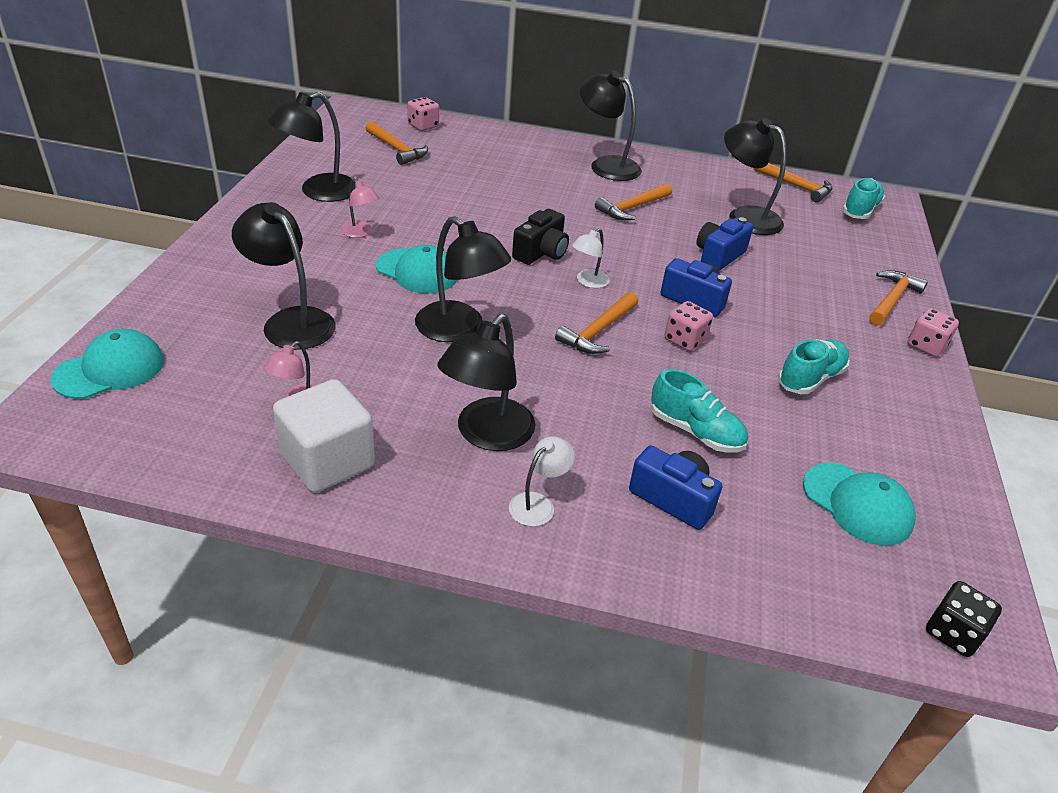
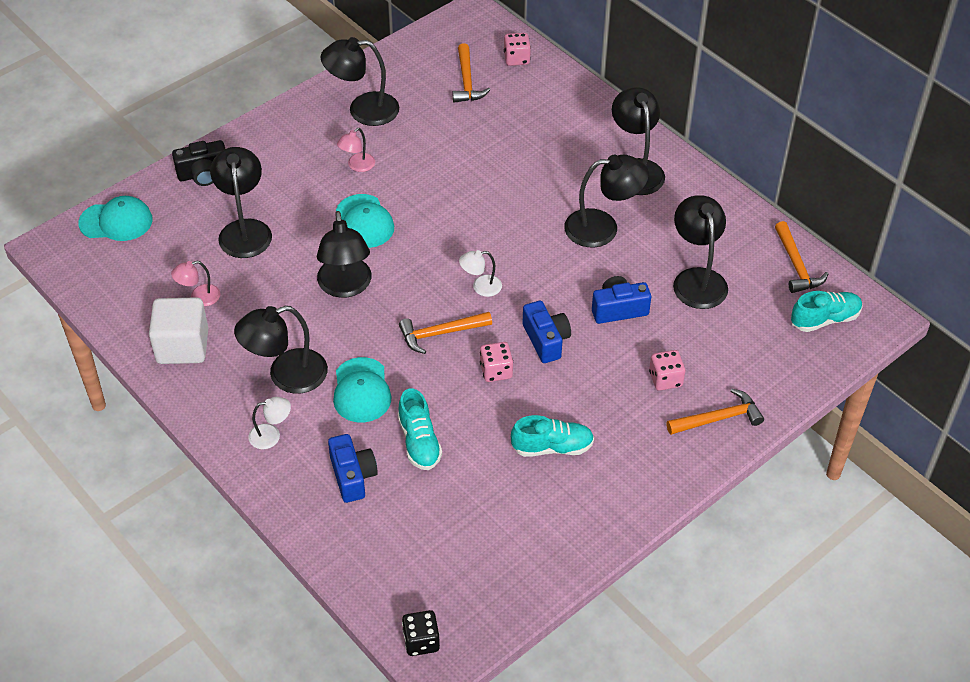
camera: 40 degrees right, 10 degrees up
(360, 233) = (357, 166): pink lamp -> pink lamp turned 45 degrees clockwise
(541, 253) = (474, 243): black camera -> black camera (203, 174)
(632, 208) = (602, 227): orange hammer -> black lamp
(857, 504) = (465, 544): turquoise cap -> turquoise cap (361, 390)
(926, 346) = (686, 470): pink dice -> pink dice (665, 379)

